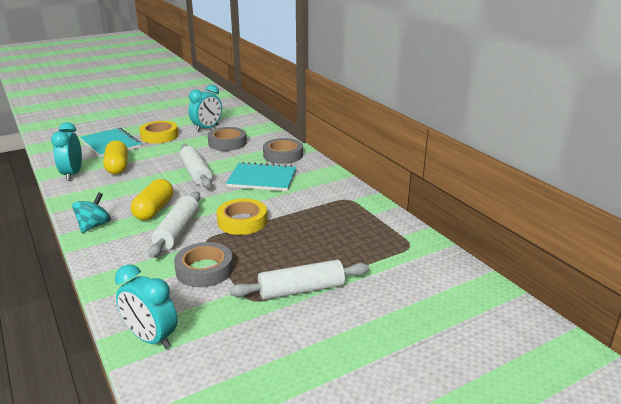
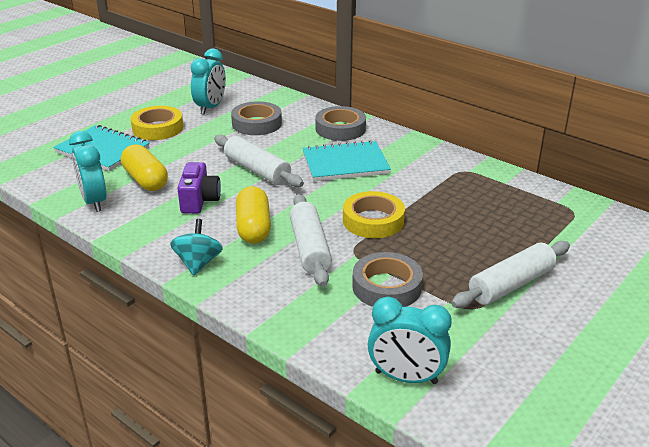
camera: 20 degrees left, 5 degrees up
(137, 186) = (199, 201): none -> purple camera

